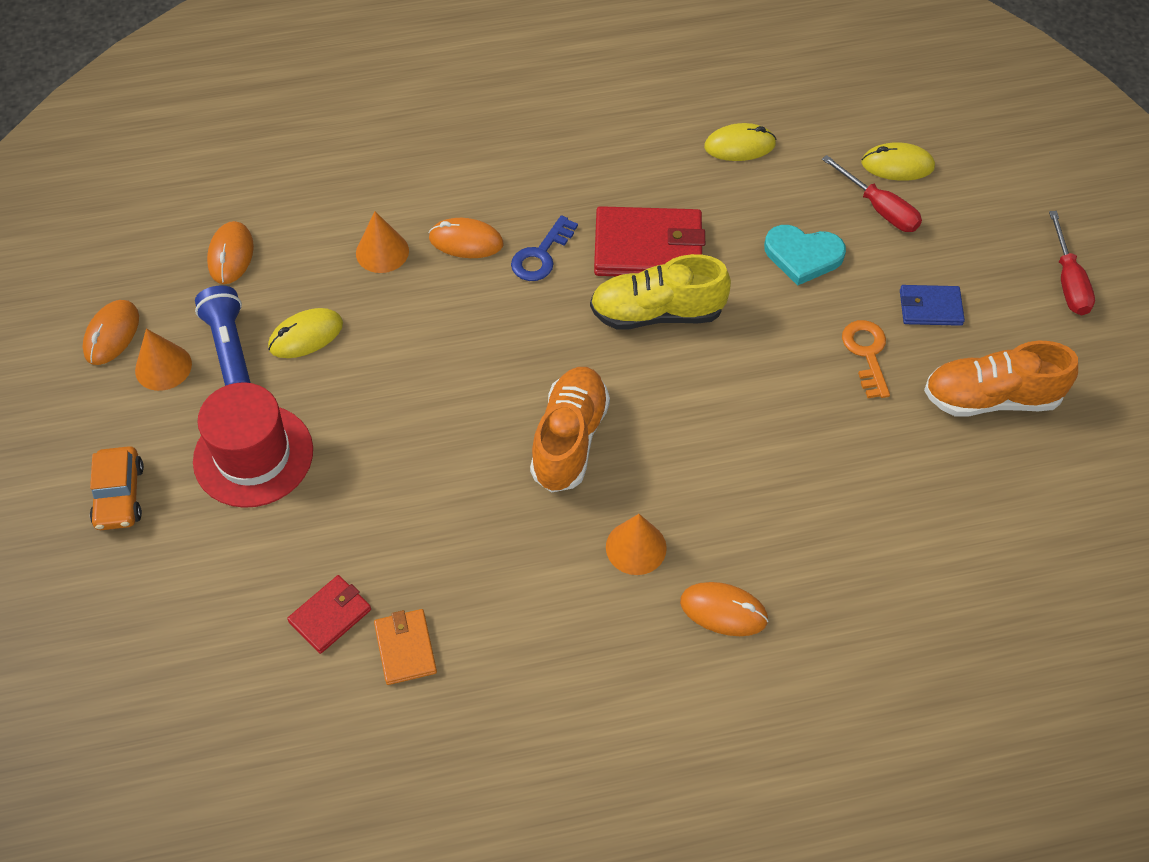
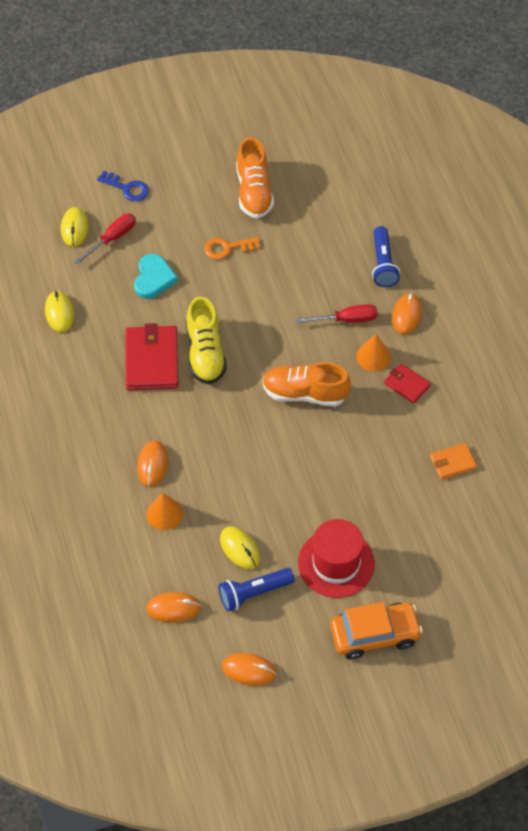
camera: 95 degrees left, 0 degrees up
(119, 495) = (375, 635): orange car -> orange car, size x1.50
(163, 367) = (273, 631): orange cone -> none
(330, 615) = (439, 503): red wallet -> red wallet (406, 384)
(541, 255) = (161, 420): blue key -> blue key (127, 188)
(838, 584) = (383, 264): none -> blue flashlight
(930, 308) = (190, 216): blue wallet -> none
(1068, 281) = (165, 151): red screwdriver -> red screwdriver (346, 320)

